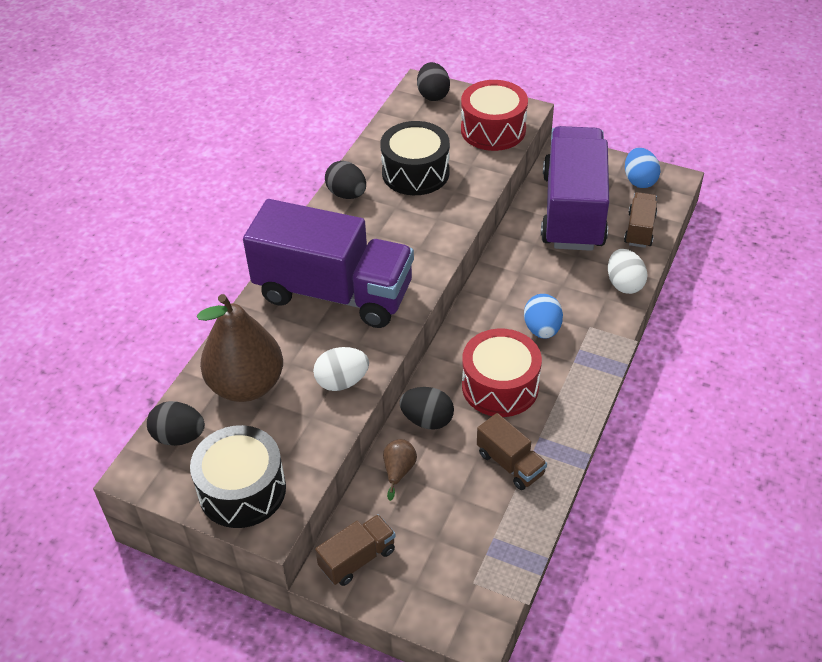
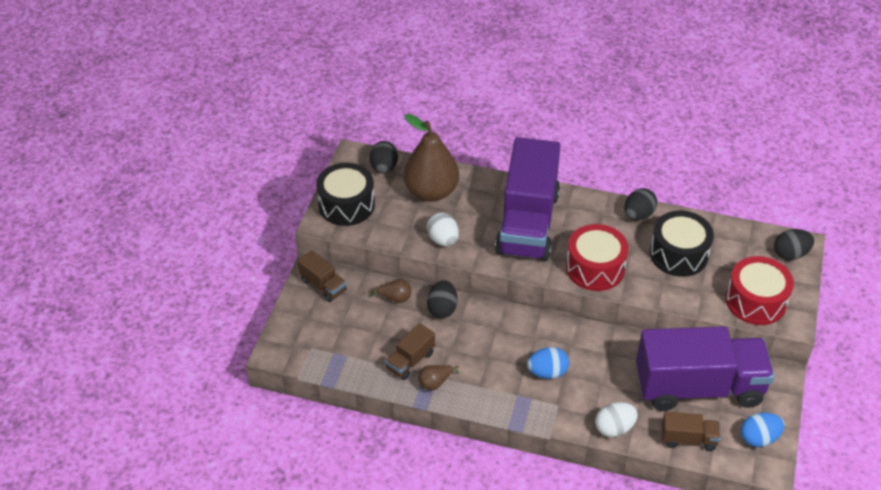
camera: 80 degrees right, 0 degrees up
(500, 386) = (482, 349): red drum -> red drum (595, 268)
(549, 440) = (435, 383): none -> brown pear

